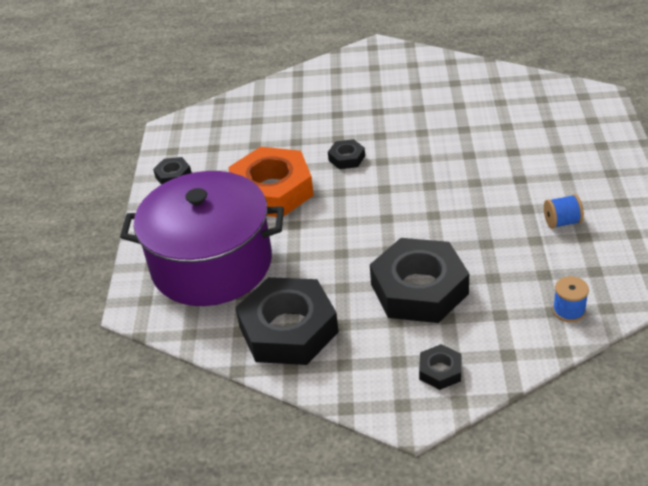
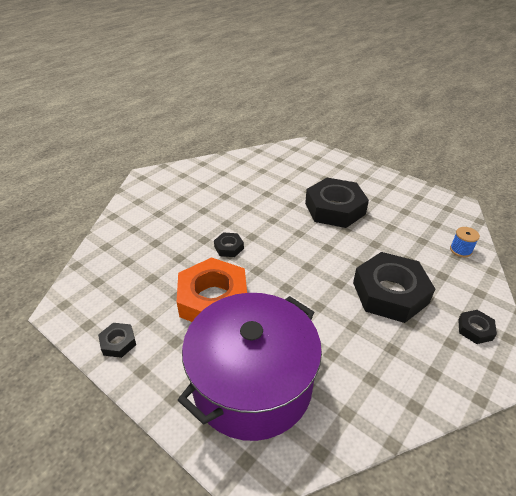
camera: 55 degrees left, 0 degrees up
(288, 329) = (372, 382): black nut -> black nut (335, 208)
(562, 222) = (386, 210): blue spool -> none

